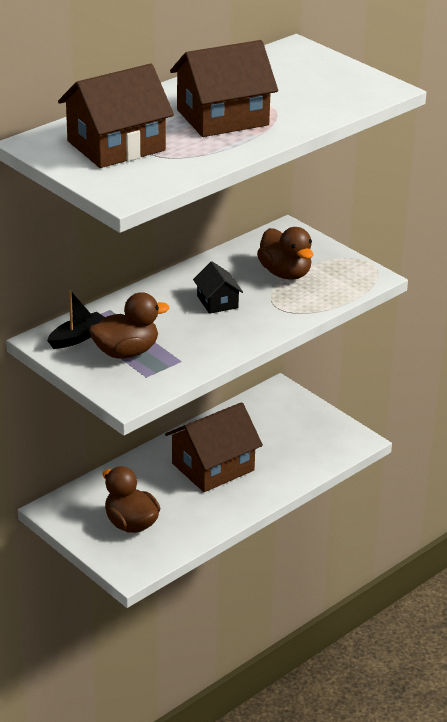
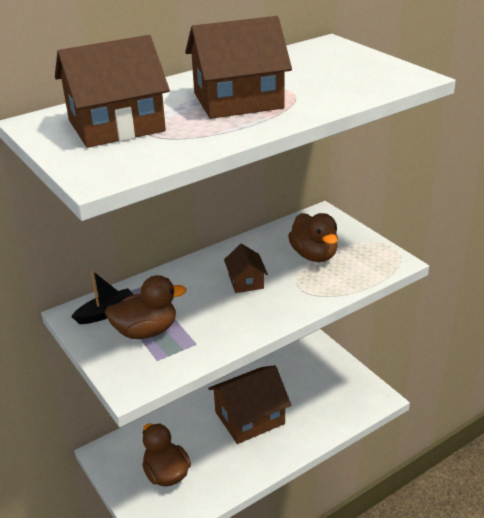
camera: 10 degrees right, 0 degrees up
(217, 302) = (246, 281): black house -> brown house

